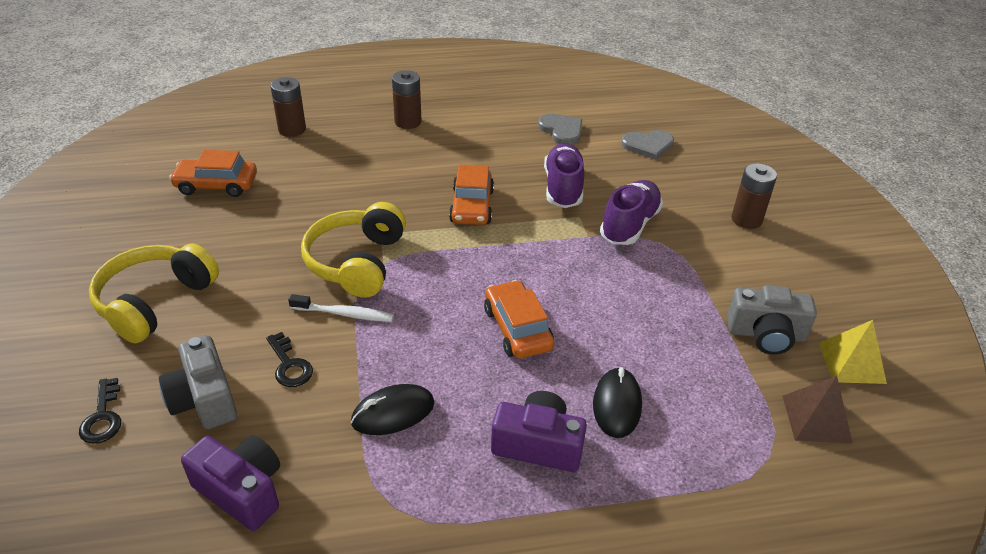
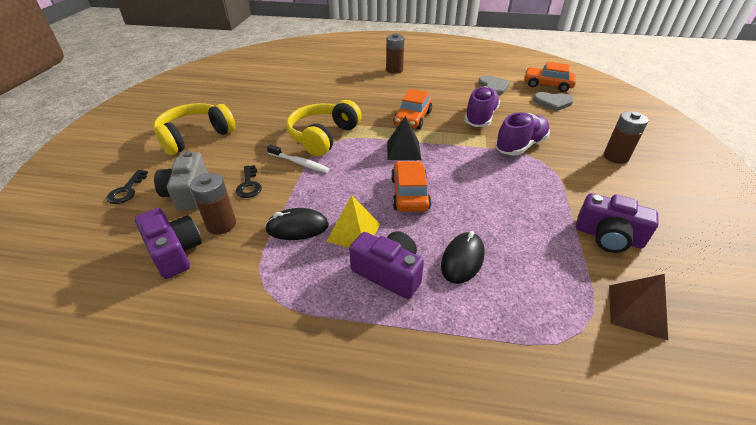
camera: 20 degrees right, 0 degrees up
(216, 185) = (265, 86): orange car -> orange car (547, 85)
(292, 129) = (323, 65): brown battery -> brown battery (221, 224)
(481, 262) = (403, 150): none -> black pyramid
(766, 334) = (608, 236): grey camera -> purple camera
(851, 362) = (683, 274): yellow pyramid -> yellow pyramid (353, 232)

